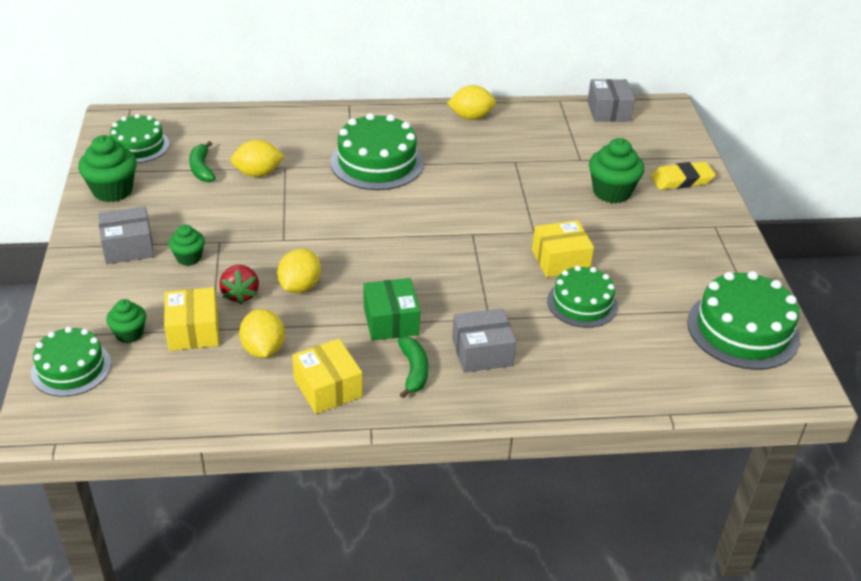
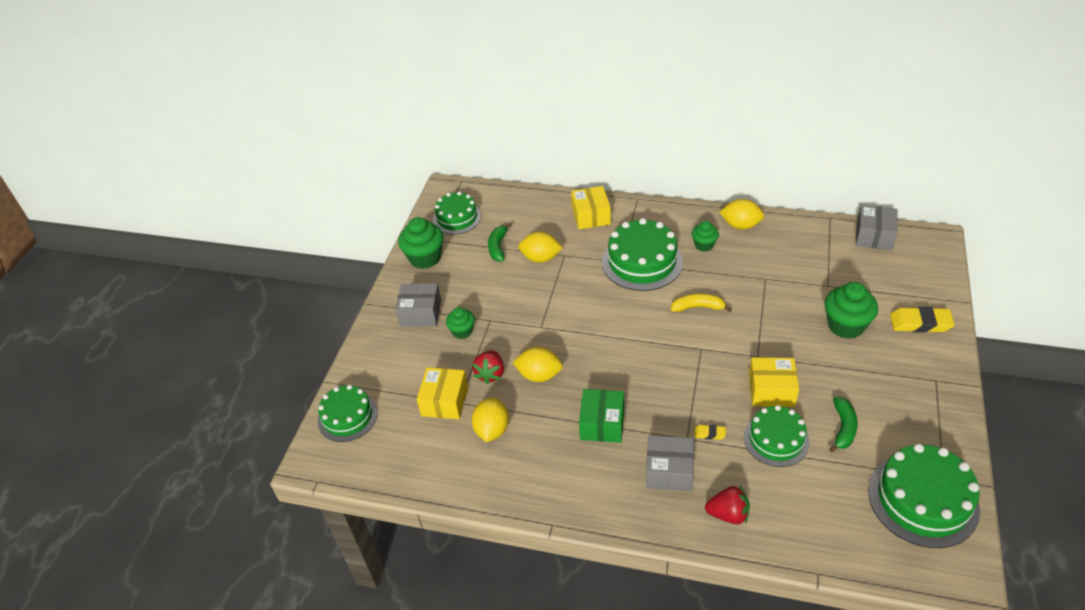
camera: 25 degrees right, 5 degrees up
(129, 334) = (397, 394): green cupcake -> green cupcake (704, 245)
(300, 286) = (539, 375): yellow lemon -> yellow lemon turned 60 degrees clockwise
(328, 388) = (530, 478): yellow box -> yellow box (591, 216)
(414, 371) = (605, 477): green banana -> green banana (843, 428)
(454, 196) = (698, 307): none -> yellow banana
(511, 310) = (709, 433): none -> yellow eraser
(559, 379) = (728, 514): none -> red strawberry

